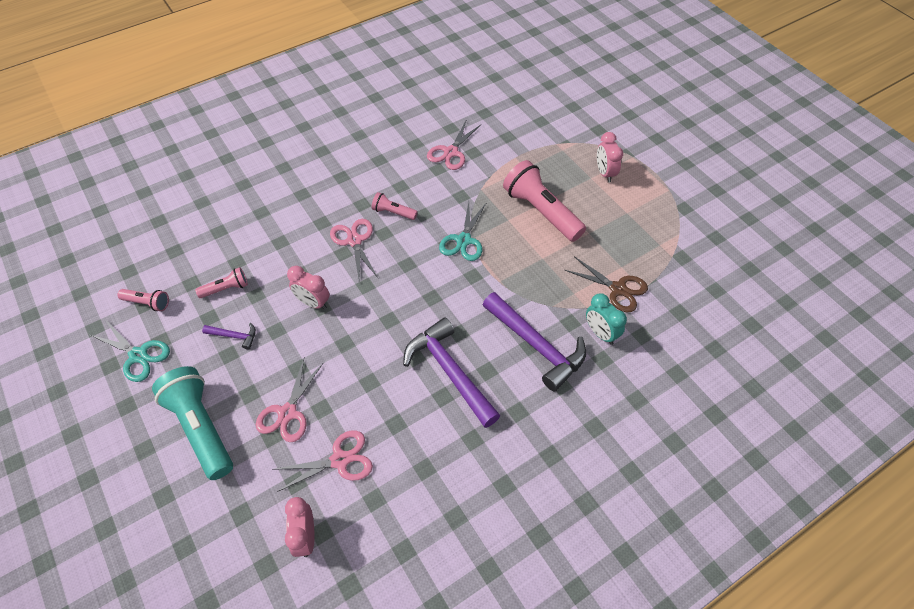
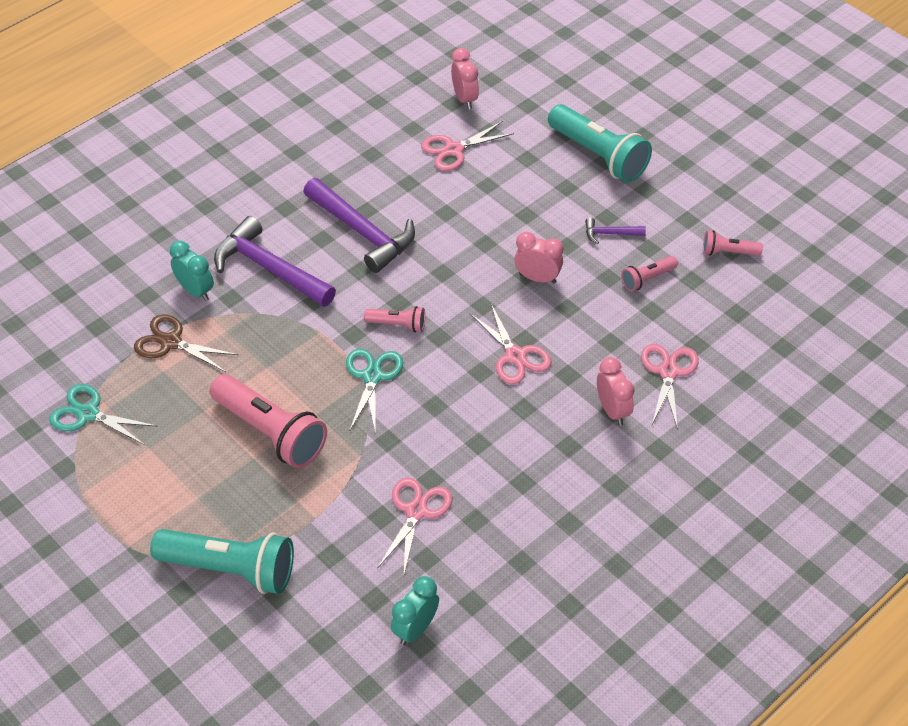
camera: 170 degrees right, 5 degrees down
(138, 355) = (701, 203): turquoise scissors -> turquoise scissors (88, 414)
(287, 413) = (519, 177): pink scissors -> pink scissors (668, 372)
(393, 212) = (476, 402): pink flashlight -> pink flashlight (398, 325)
(464, 97) = (415, 629): none -> turquoise clock
(569, 137) = (230, 569): none -> turquoise flashlight
(605, 173) = (176, 509): pink clock -> pink clock (612, 410)

